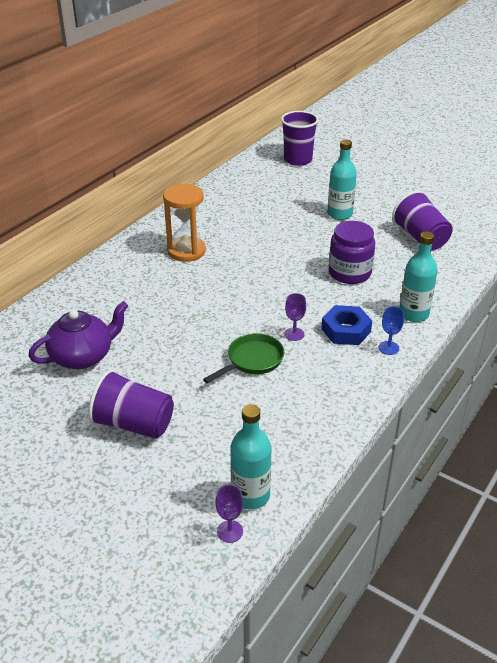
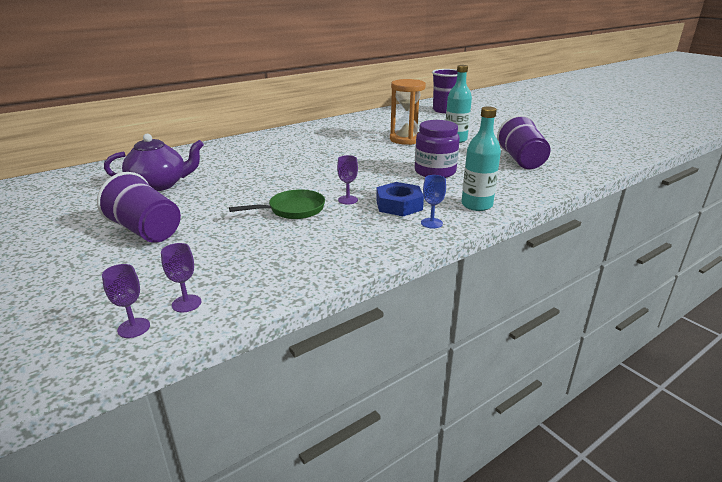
camera: 20 degrees right, 10 degrees down
(186, 251) = (306, 143): orange hourglass -> orange hourglass (405, 139)
(250, 495) = (186, 303): turquoise bottle -> purple goblet

